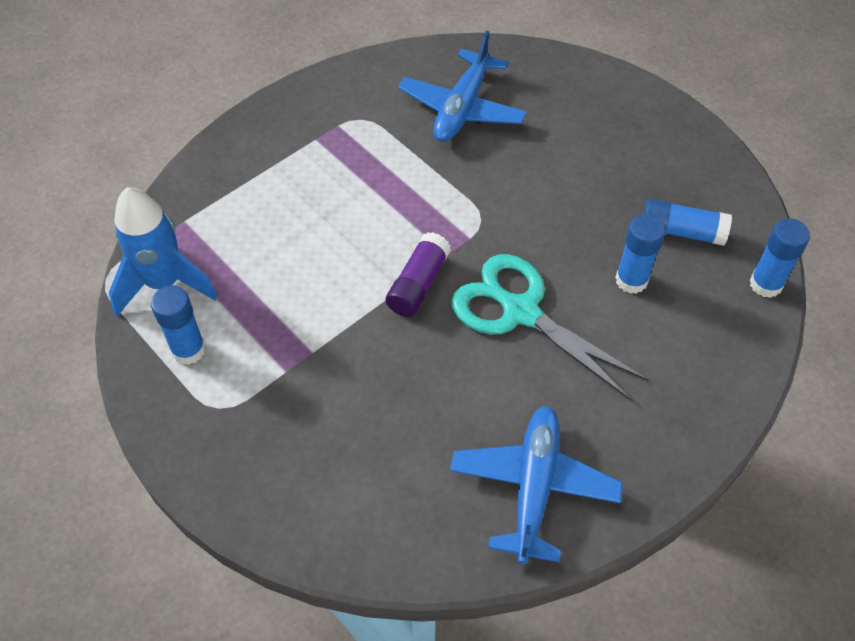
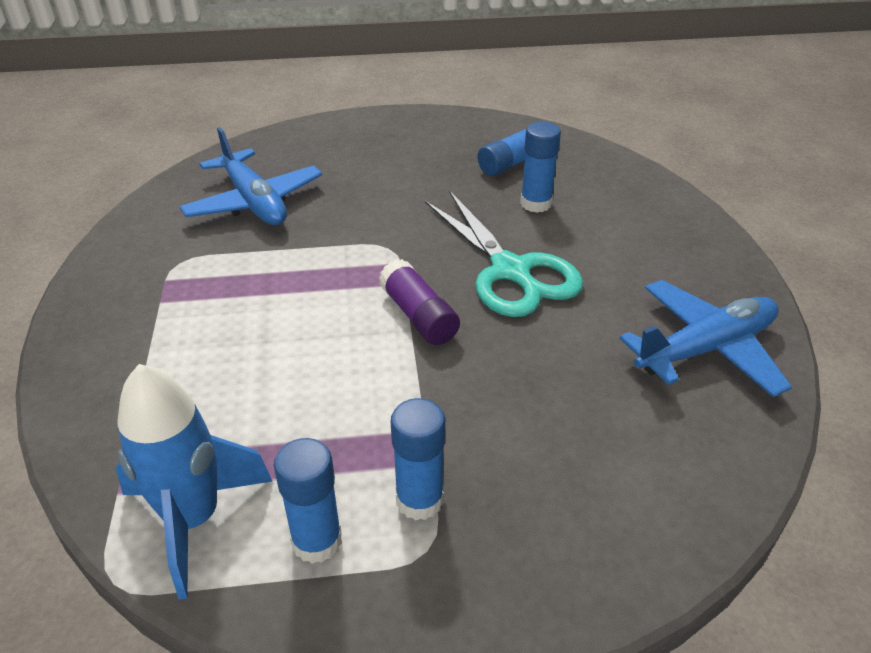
camera: 55 degrees left, 15 degrees down
(520, 311) = (511, 271): turquoise scissors -> turquoise scissors turned 105 degrees counterclockwise
(533, 487) = (705, 349): blue plane -> blue plane turned 105 degrees clockwise
(765, 284) = (598, 152): blue glue stick -> blue glue stick (419, 500)

